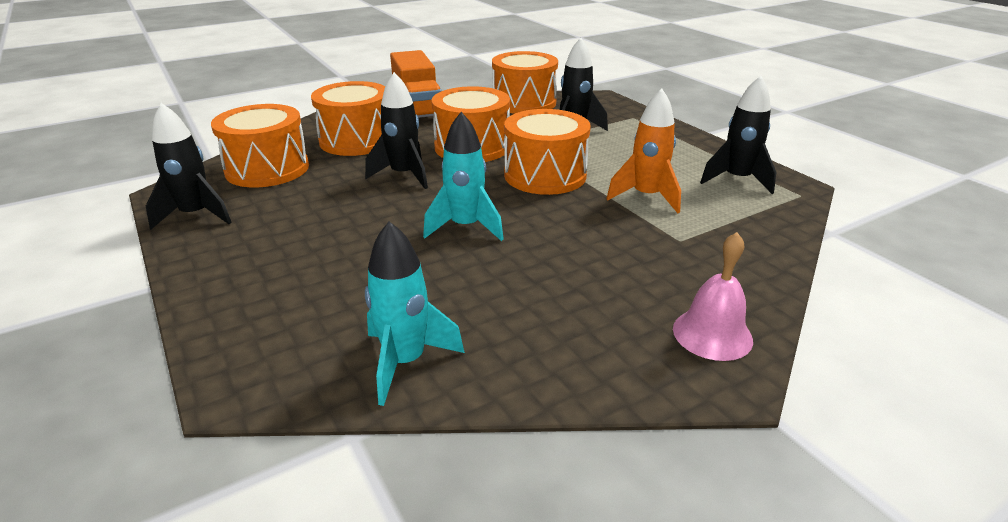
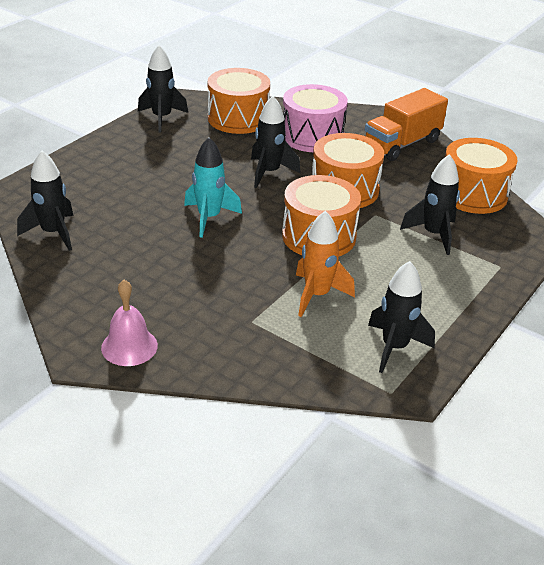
camera: 65 degrees right, 5 degrees up
(356, 140) = (312, 136): orange drum -> pink drum
(405, 362) = (53, 233): turquoise rocket -> black rocket

